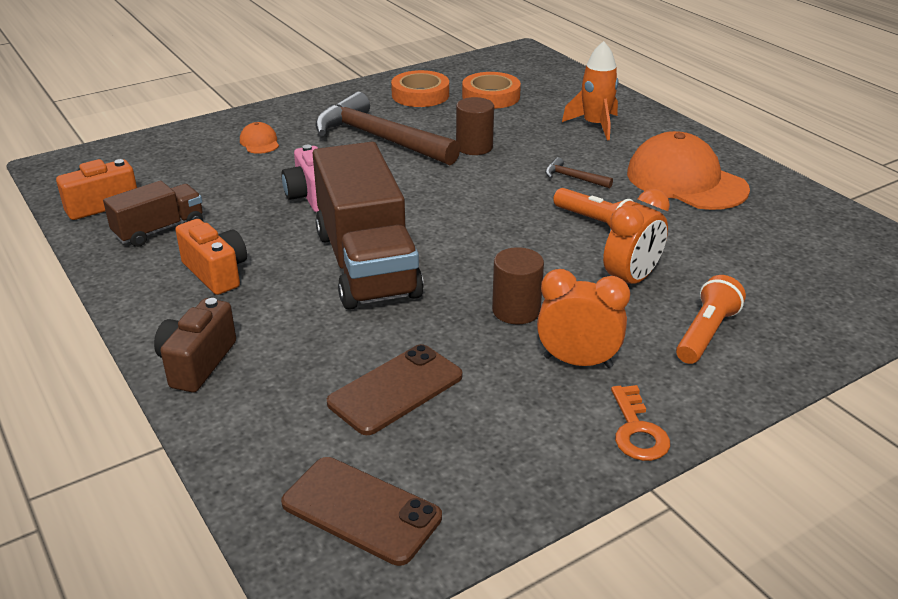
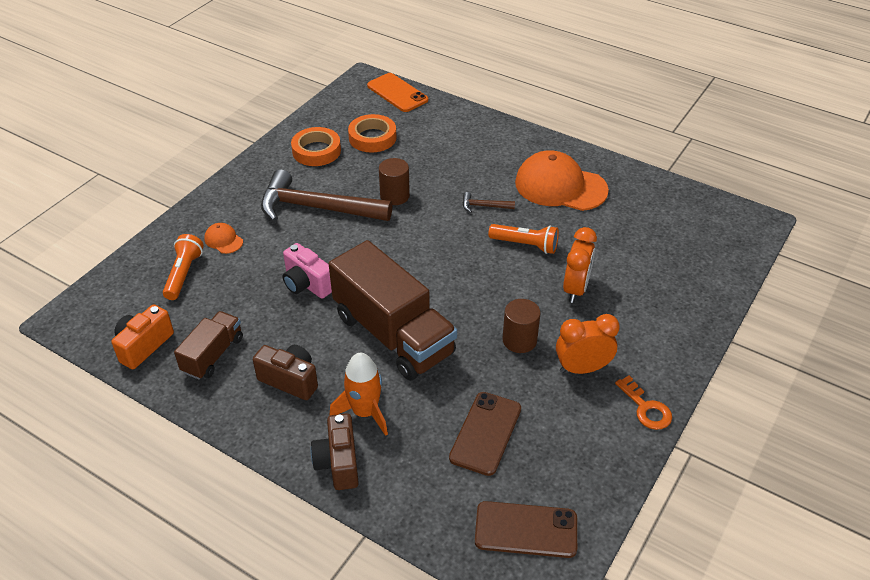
camera: 25 degrees left, 10 degrees up
(216, 273) = (290, 380): orange camera -> brown camera
(550, 67) = (397, 93): none -> orange phone
(595, 125) = (468, 148): orange rocket -> orange rocket (365, 412)
(706, 333) = (644, 318): orange flashlight -> orange flashlight (184, 274)

